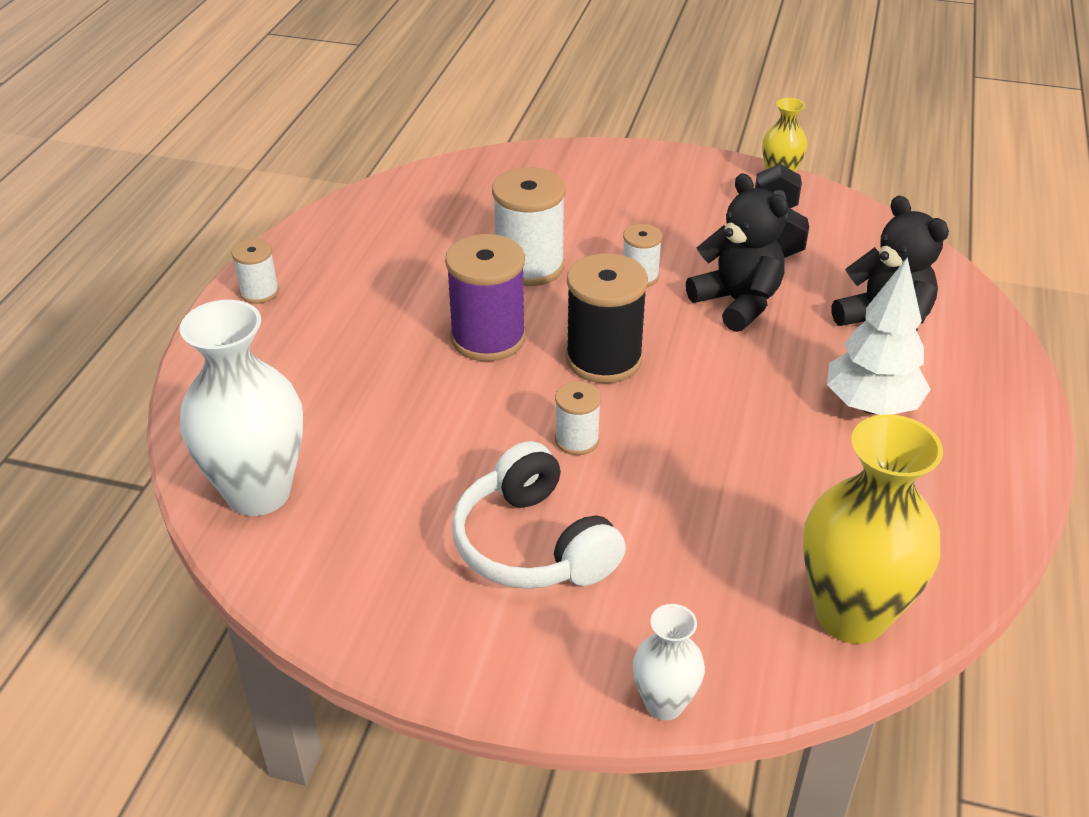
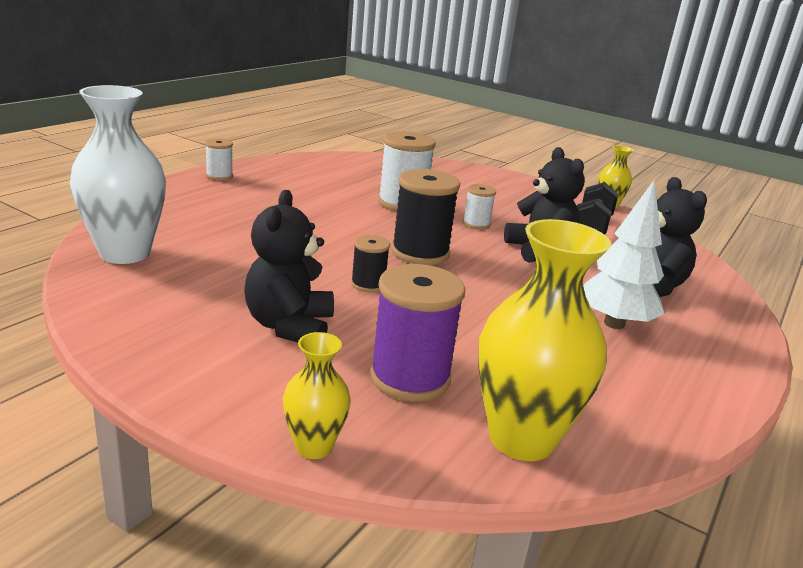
camera: 15 degrees right, 15 degrees down
(488, 338) = (347, 226): purple spool -> purple spool (410, 378)
(533, 544) = (289, 326): white headphones -> black teddy bear
(577, 440) = (368, 284): white spool -> black spool
(664, 704) = (314, 447): white vase -> yellow vase

